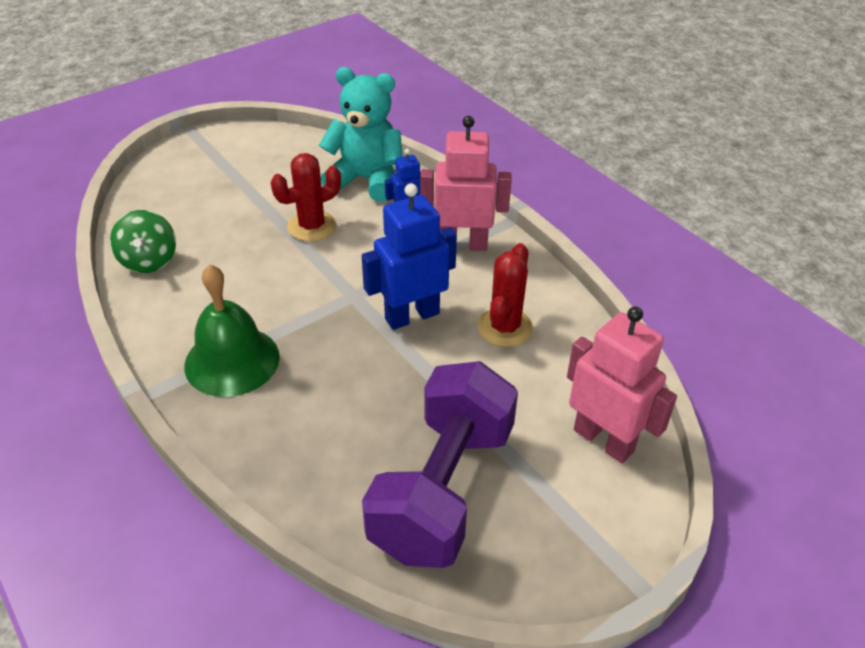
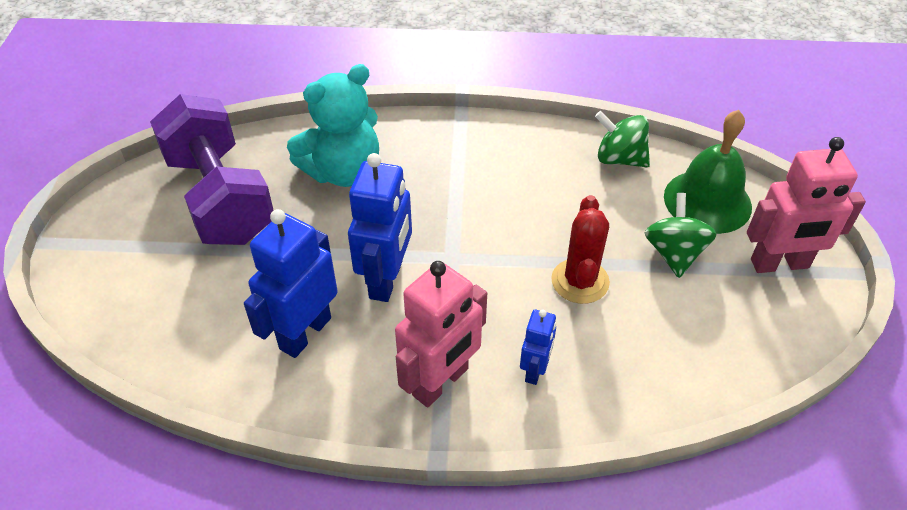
camera: 130 degrees right, 5 degrees up
(232, 361) = (450, 156): green bell -> green bell (707, 201)
(241, 198) = (674, 253): none -> green spinning top
(366, 180) = (631, 372): turquoise teddy bear -> turquoise teddy bear (343, 171)
(504, 327) = (305, 333): red cactus -> blue robot
(604, 440) = (138, 308): pink robot -> pink robot (779, 264)

